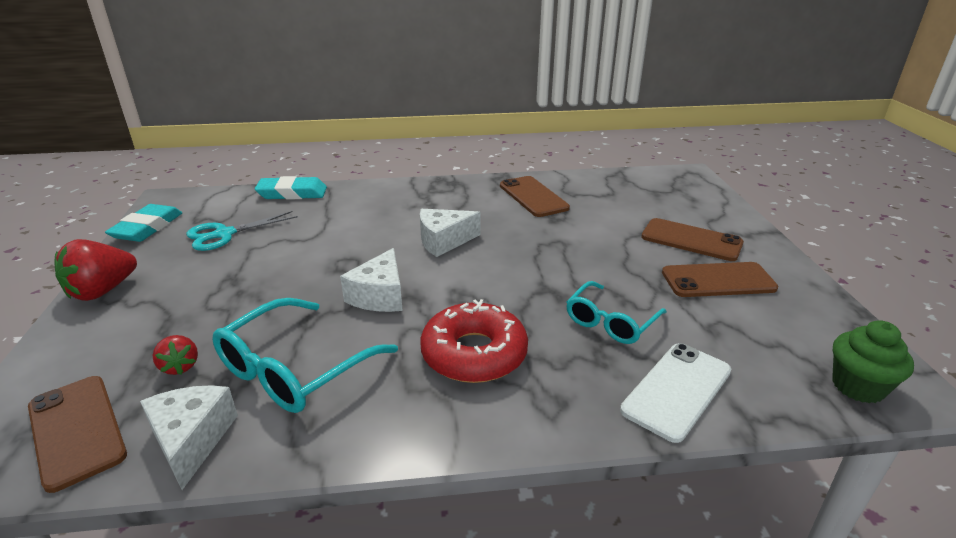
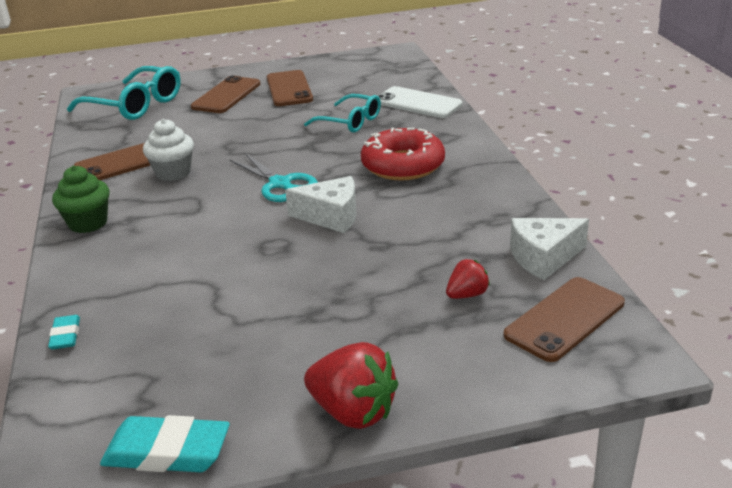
camera: 95 degrees left, 0 degrees up
(224, 234) = (197, 359): turquoise scissors -> turquoise scissors (280, 184)
(292, 193) = (65, 335): turquoise eraser -> turquoise eraser, size x0.53
(296, 368) = (447, 234): turquoise glasses -> turquoise glasses (134, 105)
(443, 241) = (223, 199): white cheese -> none
(505, 218) = (173, 173): none -> white cupcake
(858, 386) = (396, 62): green cupcake -> green cupcake (88, 223)

